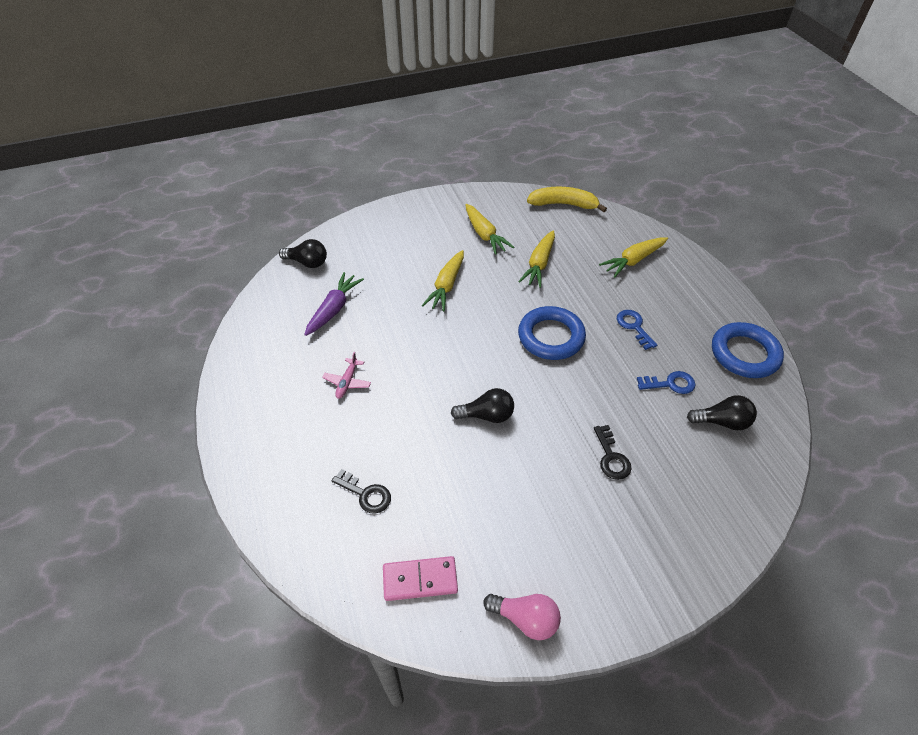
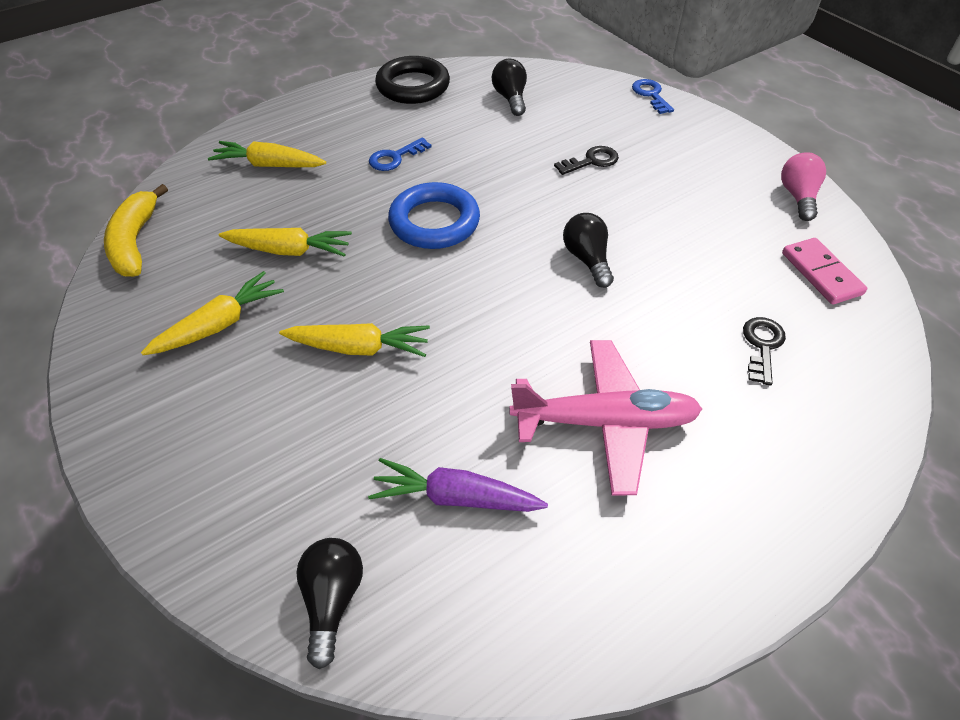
camera: 105 degrees left, 0 degrees up
(347, 382) = (605, 422): pink plane -> pink plane, size x2.24
(633, 260) = (269, 165): yellow carrot -> yellow carrot turned 150 degrees clockwise
(670, 384) = (474, 129): blue key -> blue key (651, 95)
(744, 354) = (413, 86): blue ring -> black ring

